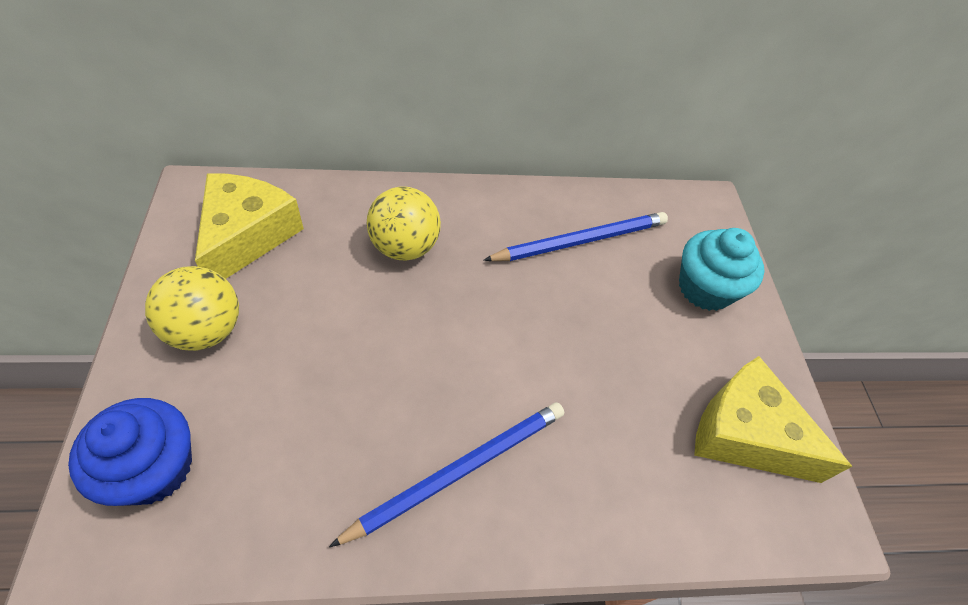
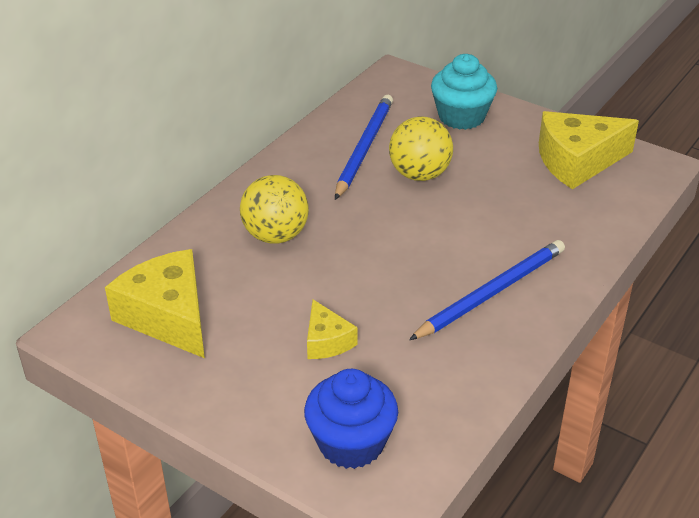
camera: 45 degrees left, 15 degrees down
(206, 330) = (246, 374): yellow ball -> yellow ball (419, 174)
(288, 365) = (326, 341): none -> yellow cheese
(459, 470) = (491, 292): blue pencil -> blue pencil turned 45 degrees clockwise

